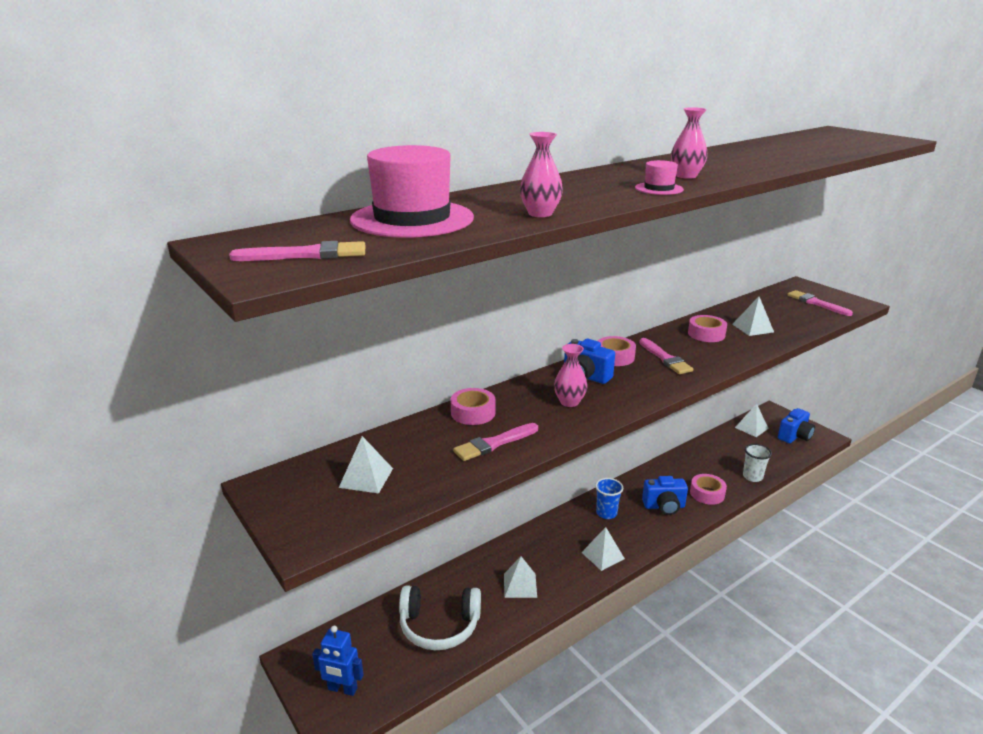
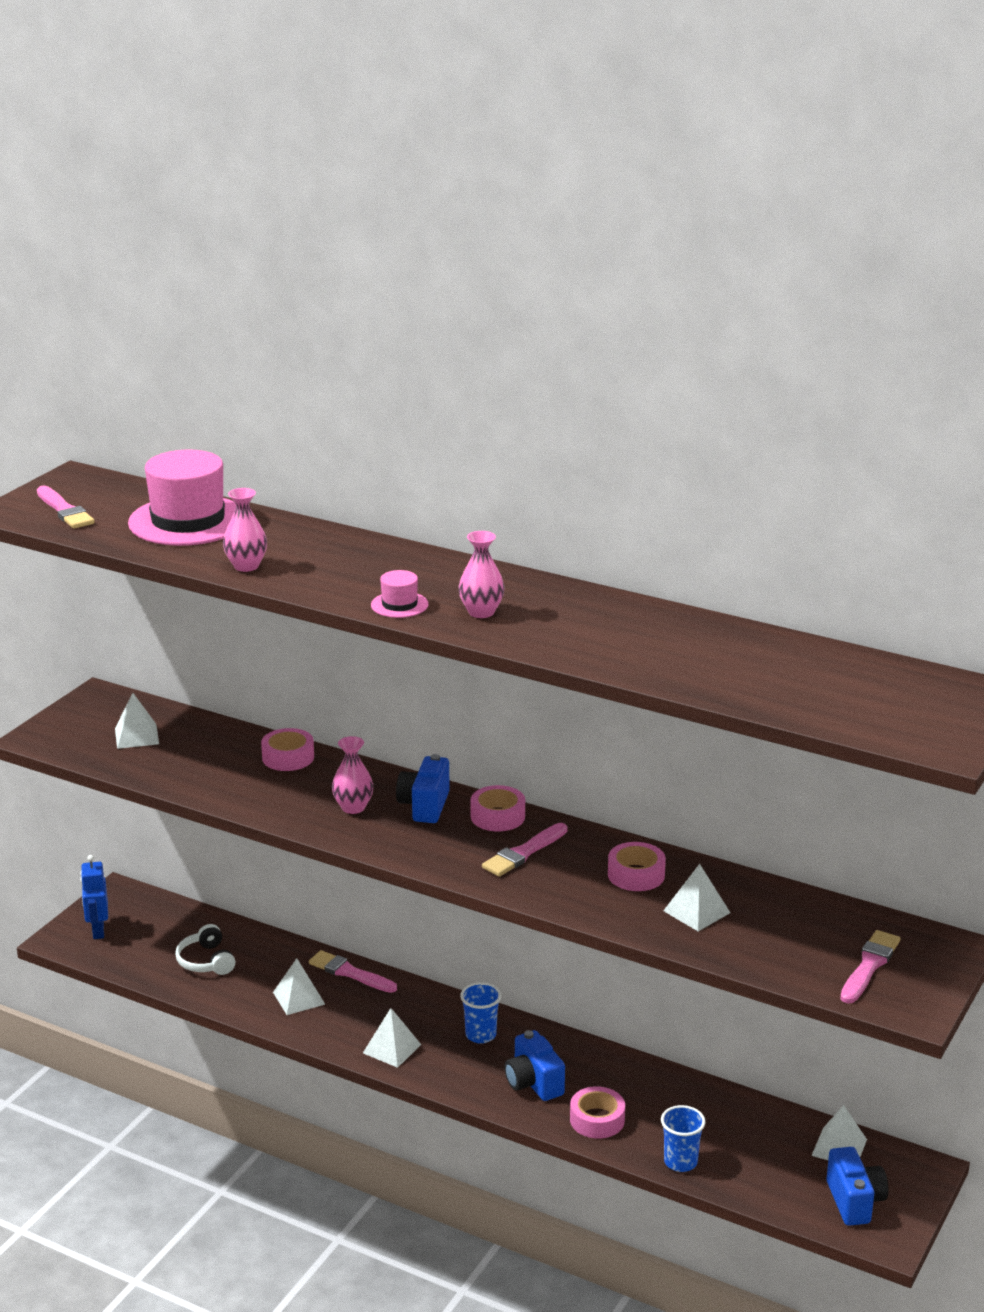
camera: 65 degrees right, 0 degrees up
(439, 626) = (206, 961): white headphones -> white headphones, size x0.65
(494, 443) = (235, 783): pink brush -> pink brush (350, 973)
(752, 477) = (680, 1162): white cup -> blue cup
(794, 436) = (854, 1201): blue camera -> blue camera turned 120 degrees counterclockwise

